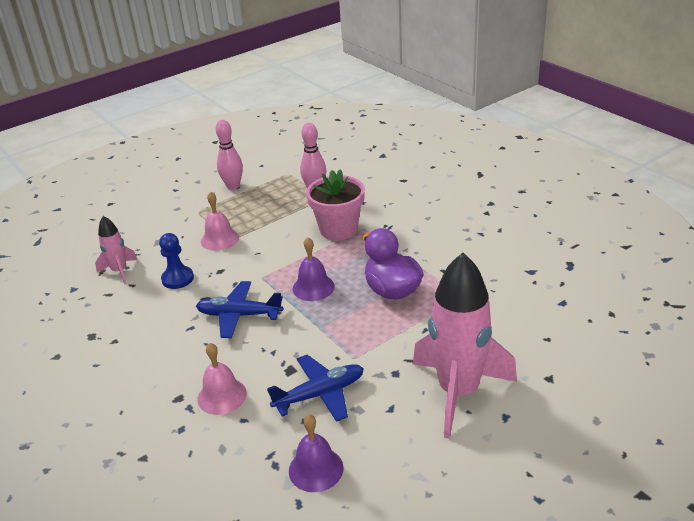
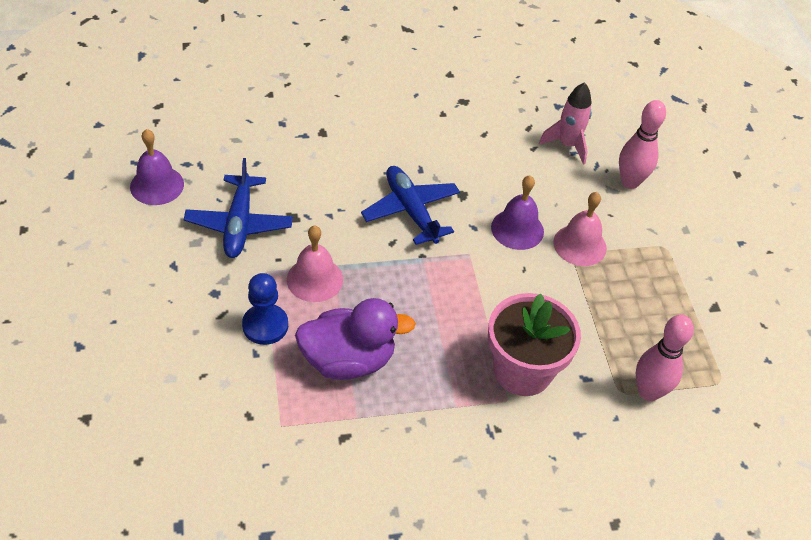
camera: 110 degrees right, 15 degrees up
(177, 279) = (518, 185): blue pawn -> blue pawn (265, 325)
(222, 396) = (299, 159): pink bell -> pink bell (315, 279)
(233, 186) = (716, 304): pink bowling pin -> pink bowling pin (630, 182)
(239, 315) = (411, 211): blue plane -> blue plane turned 60 degrees counterclockwise
(313, 287) = (412, 290): purple bell -> purple bell (517, 229)
(458, 392) = (143, 328): pink rocket -> none

